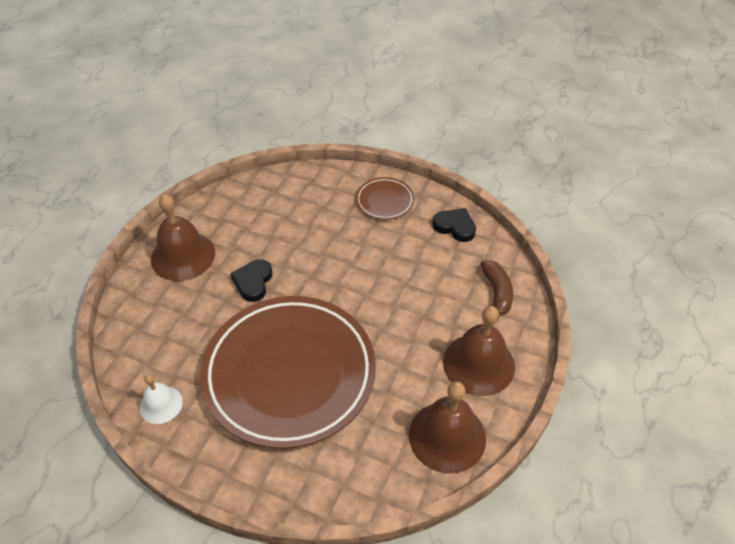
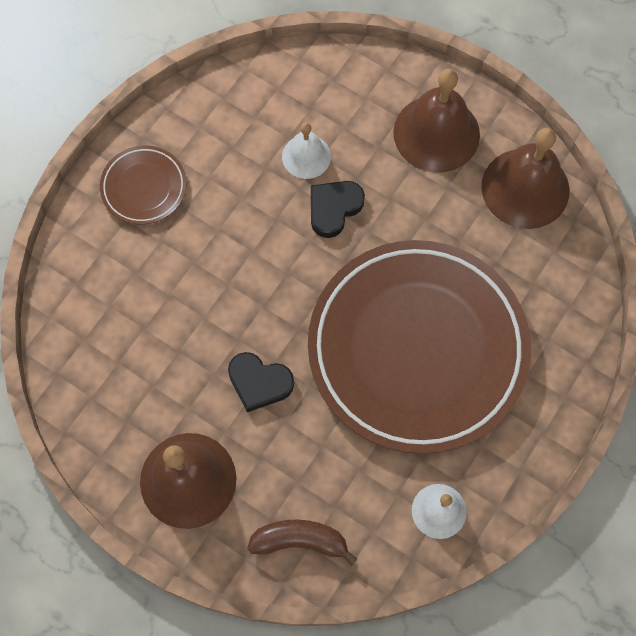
camera: 80 degrees left, 20 degrees up
(433, 283) = (306, 156): none -> white bell
(455, 227) = (215, 109): black heart -> black heart (334, 209)
(497, 293) = (336, 87): brown banana -> brown banana (300, 541)

